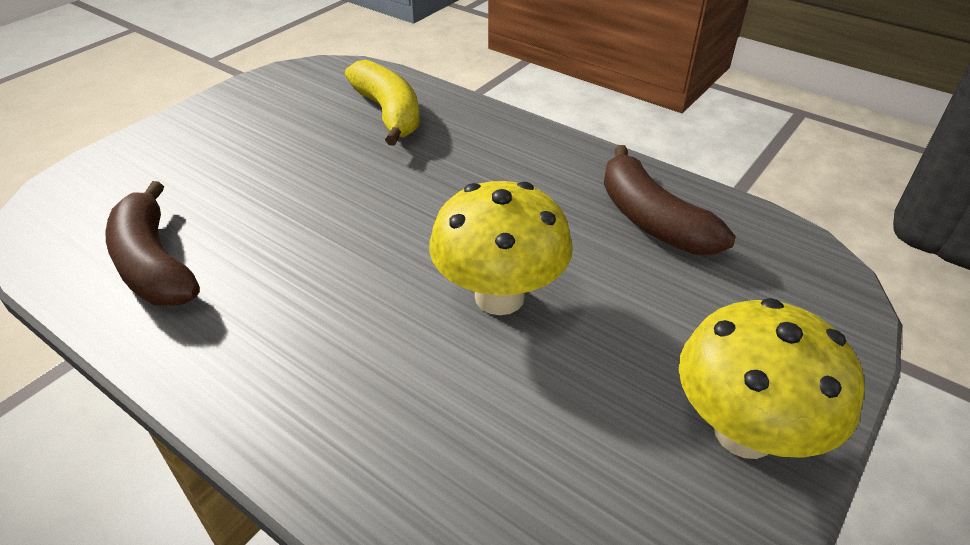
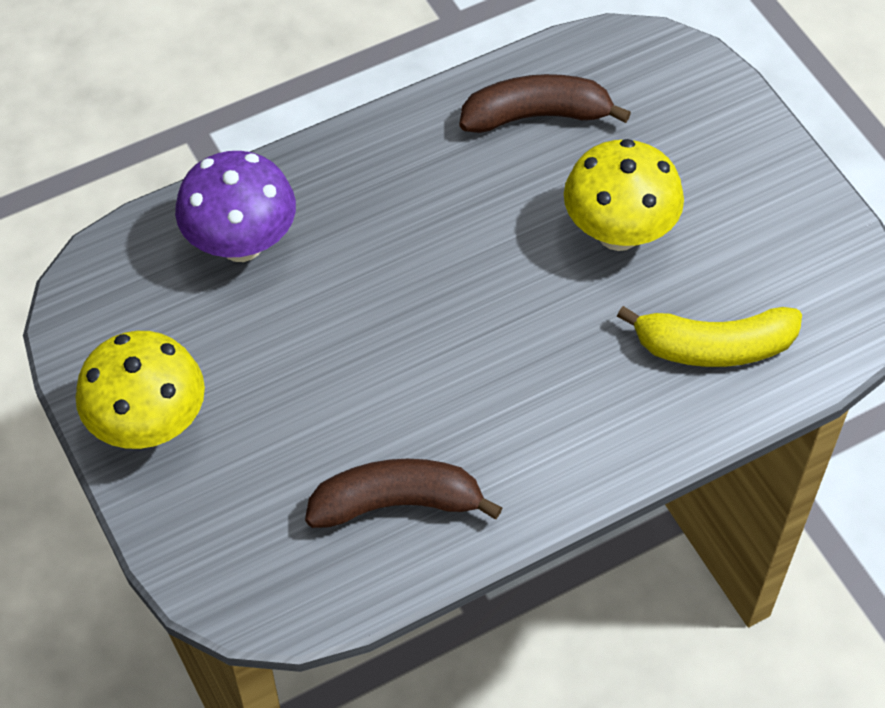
camera: 115 degrees right, 15 degrees up
(442, 456) = (241, 244): none -> purple mushroom
(499, 297) = (365, 334): yellow mushroom -> yellow mushroom (618, 233)

